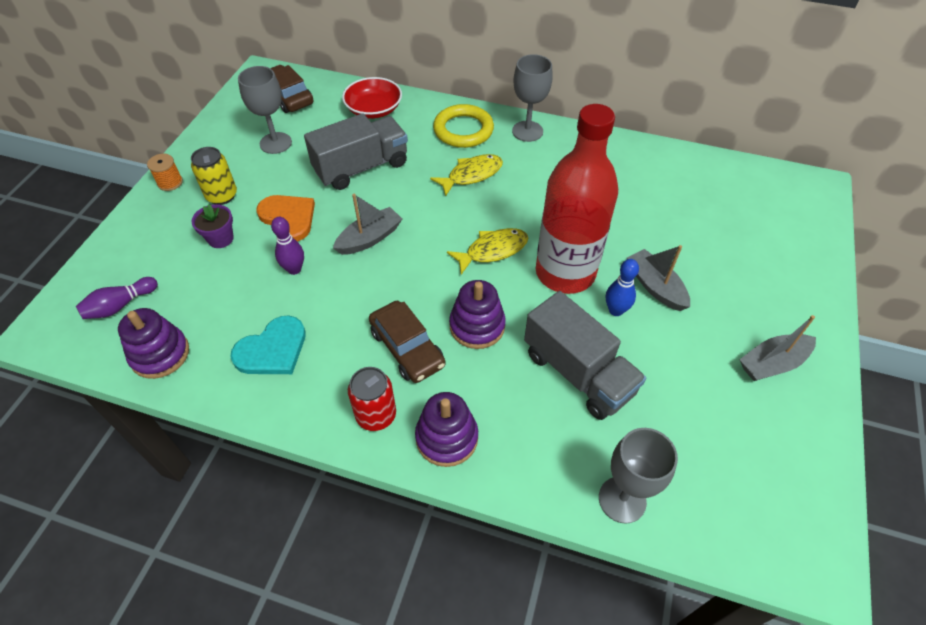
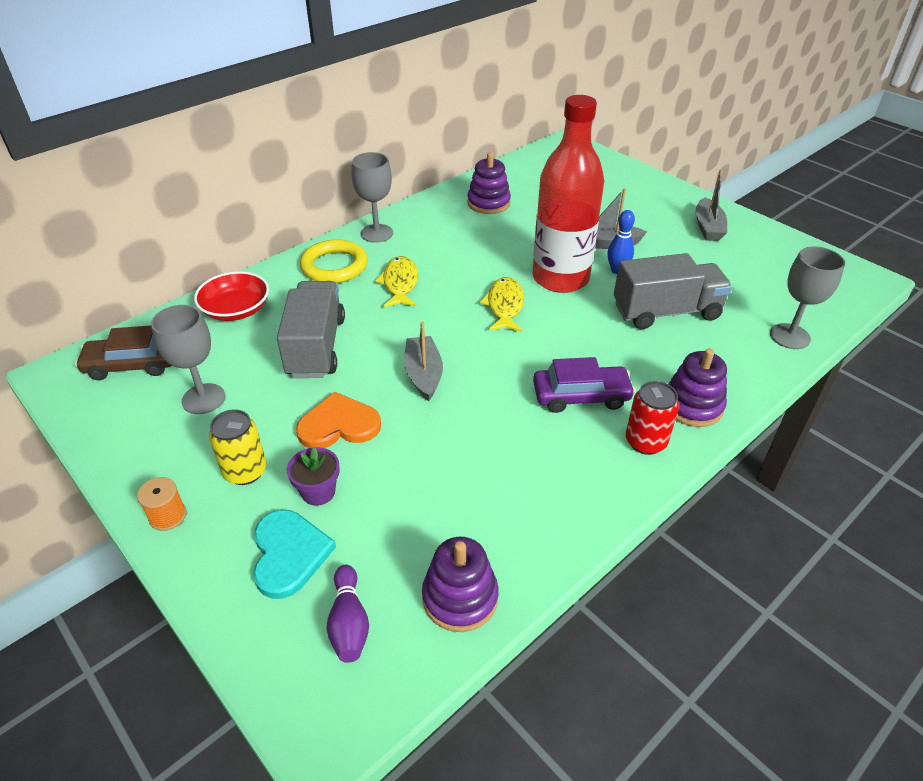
camera: 60 degrees left, 10 degrees down
(272, 350) = (520, 493): turquoise heart -> turquoise heart (289, 554)
(294, 269) = (420, 443): purple bowling pin -> none
(407, 348) = (581, 396): brown car -> purple car
(477, 326) = (584, 346): purple stacking toy -> purple stacking toy (488, 203)

